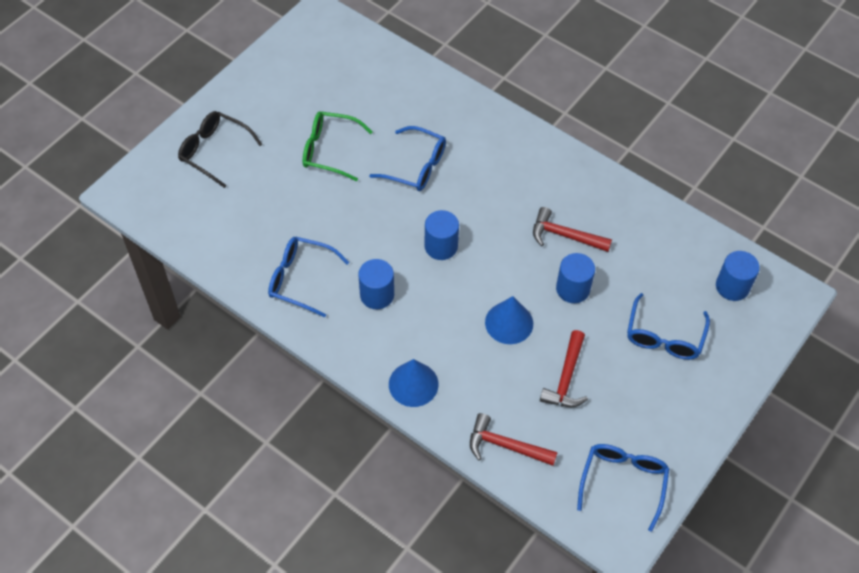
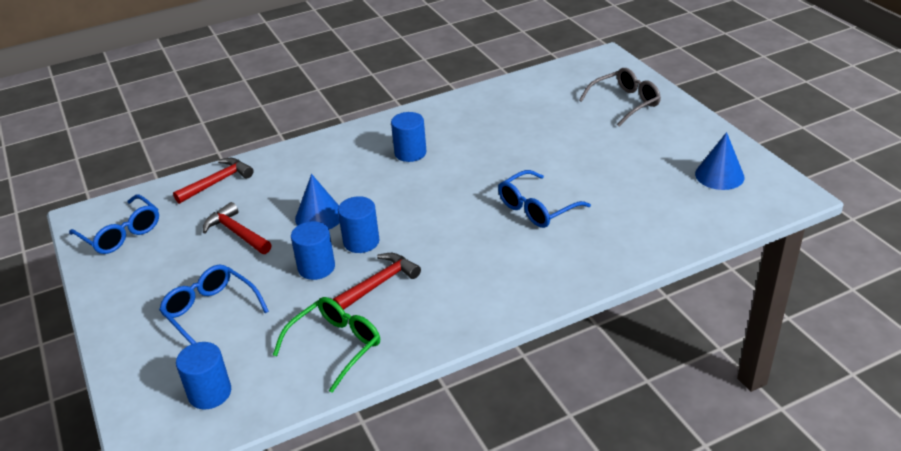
camera: 120 degrees right, 20 degrees down
(214, 151) = (625, 103): black glasses -> grey glasses
(300, 279) = (457, 120): blue glasses -> none
(329, 150) = (590, 161): green glasses -> green glasses (336, 346)
(413, 384) = (313, 152): blue cone -> blue cone (719, 175)
(441, 246) = (431, 199): blue cylinder -> blue cylinder (361, 242)

